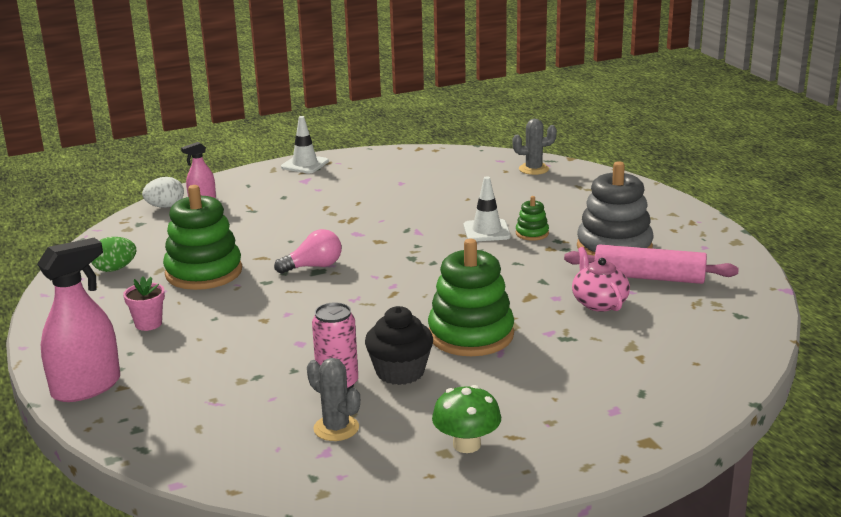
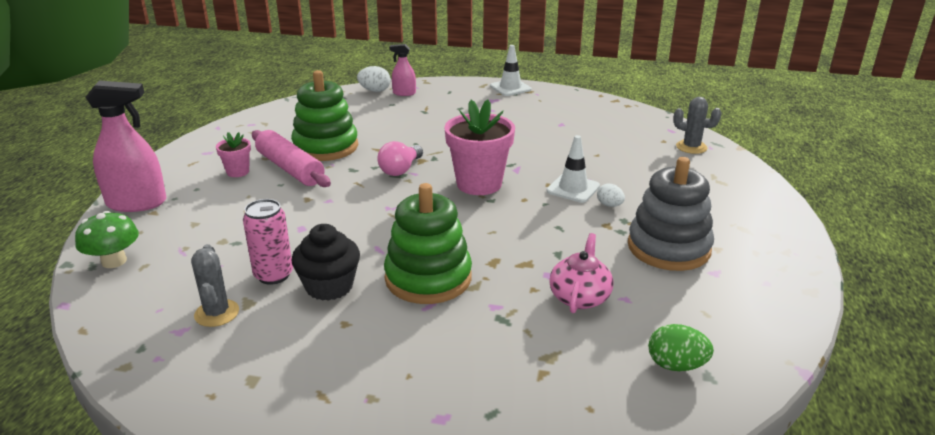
camera: 35 degrees right, 5 degrees up
(115, 269) = (280, 124): green egg -> green egg (676, 365)
(314, 266) = (400, 170): pink light bulb -> pink light bulb turned 105 degrees clockwise
(403, 254) = (479, 184): none -> pink flower pot
(466, 444) = (277, 382): green mushroom -> green mushroom (114, 261)
(532, 233) = (609, 205): green stacking toy -> white egg
(649, 277) = (664, 292): pink rolling pin -> pink rolling pin (290, 169)

